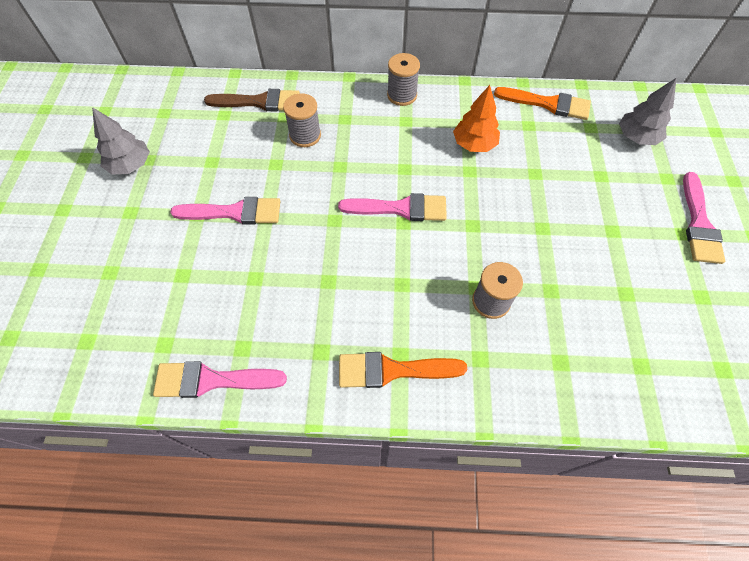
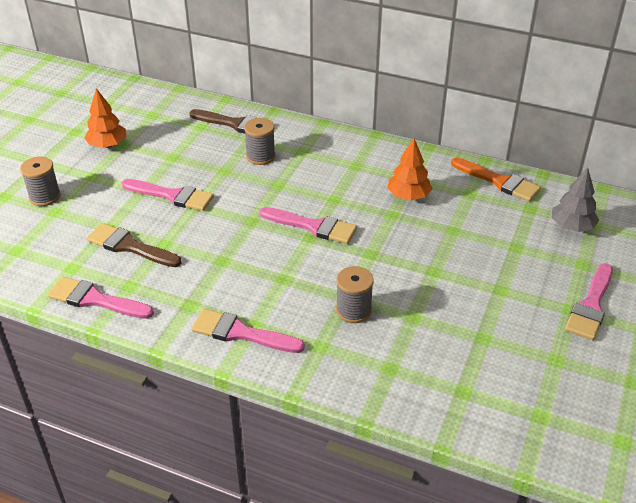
camera: 20 degrees right, 20 degrees down
(130, 165) = (107, 145): grey tree -> orange tree
(218, 294) = (130, 246): none -> brown brush
(393, 370) = (241, 333): orange brush -> pink brush
(402, 95) = (363, 145): grey spool -> grey spool (45, 196)

